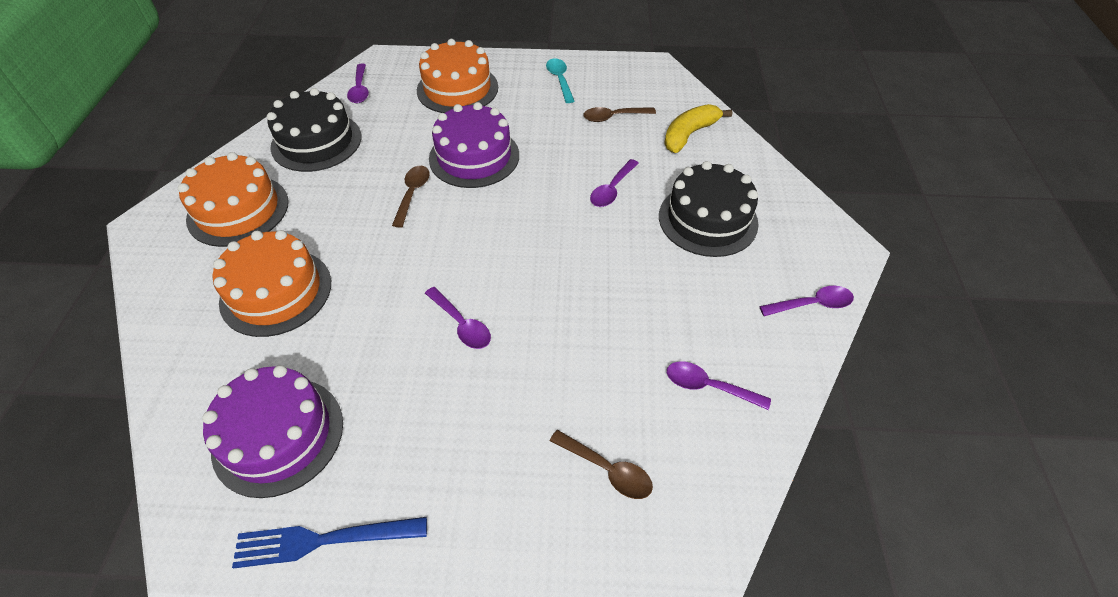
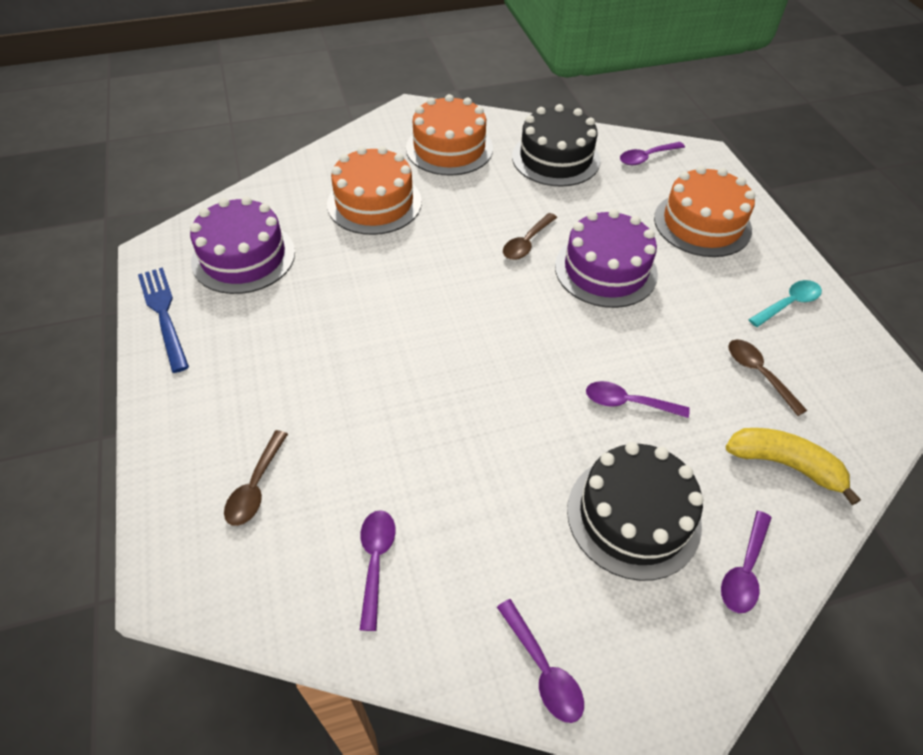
camera: 70 degrees right, 0 degrees up
(412, 194) = (526, 243): brown spoon -> brown spoon turned 135 degrees clockwise
(461, 324) = (384, 329): purple spoon -> purple spoon (744, 570)

